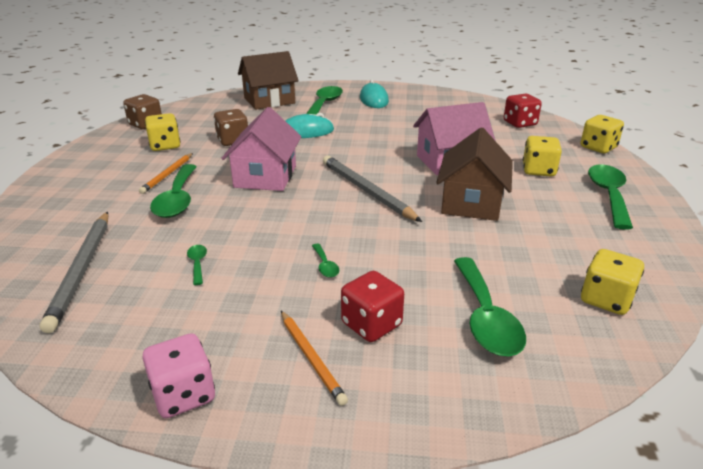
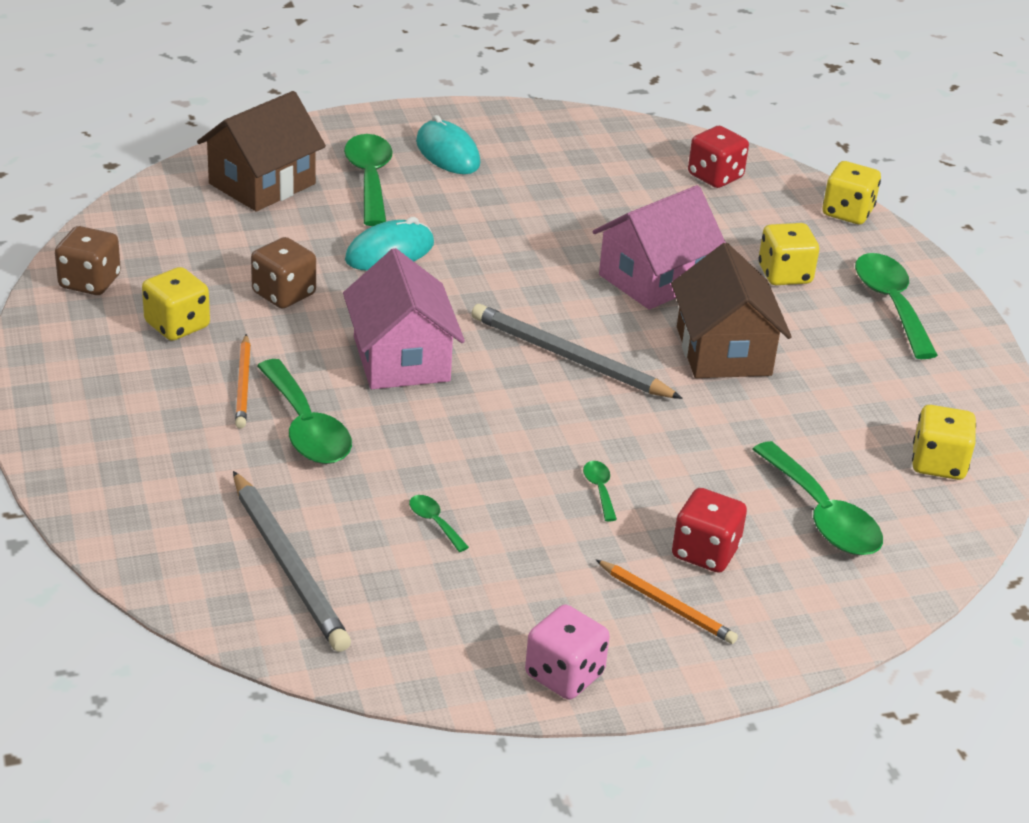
camera: 25 degrees left, 5 degrees up
(325, 266) = (599, 489): green spoon -> green spoon turned 150 degrees counterclockwise

